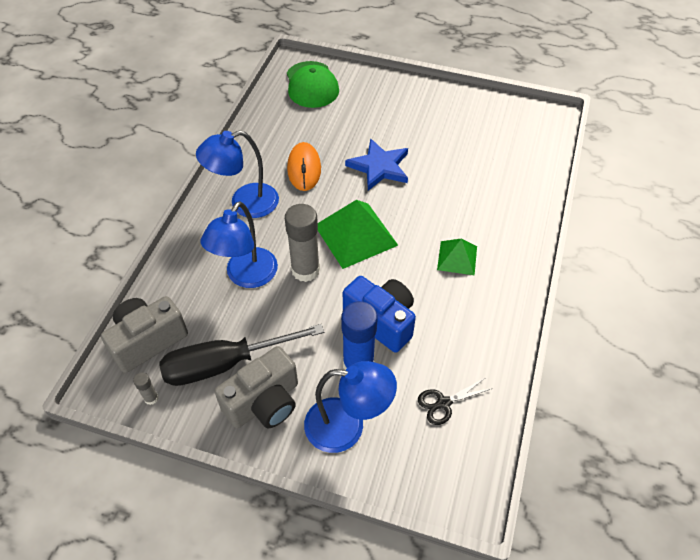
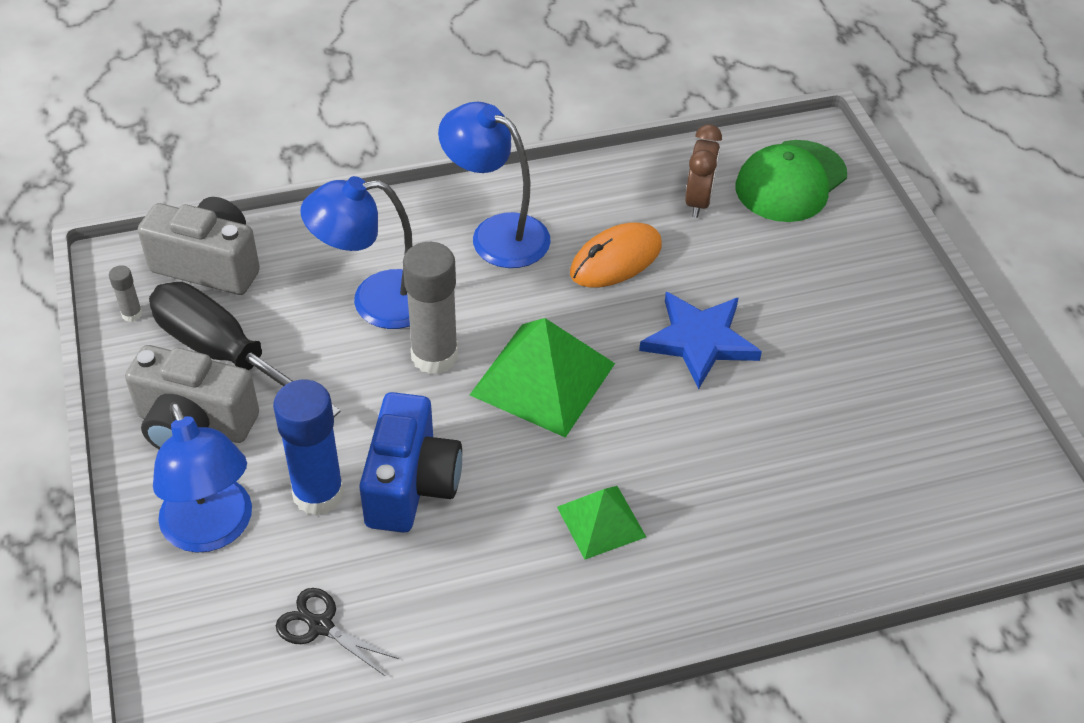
camera: 55 degrees right, 5 degrees down
(294, 121) = (698, 201): none -> brown clock

